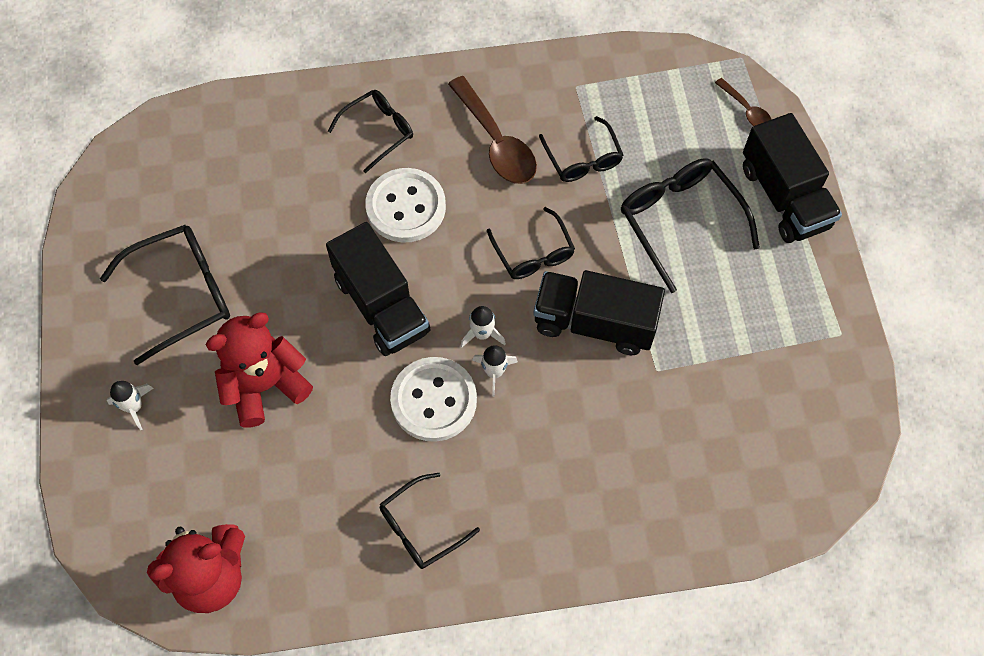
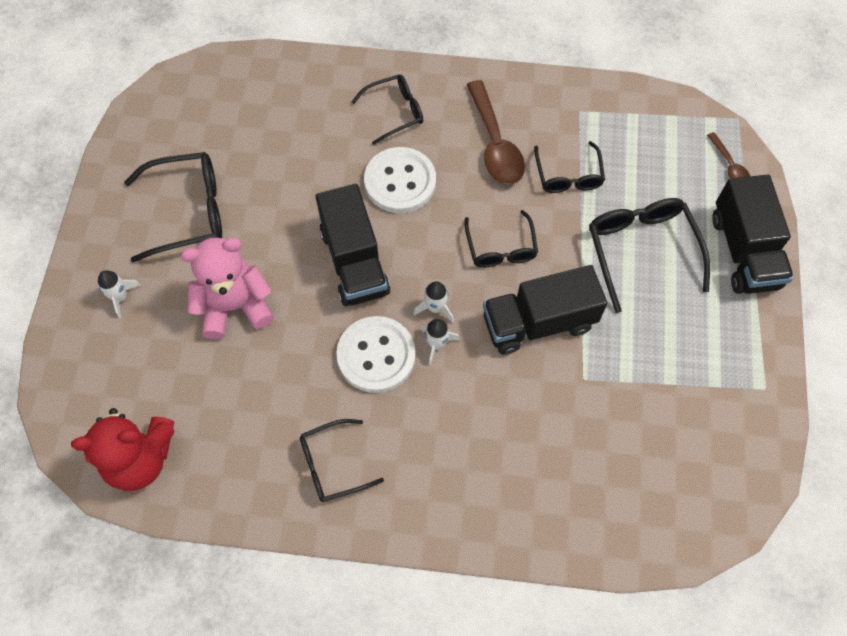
camera: 15 degrees right, 0 degrees up
(265, 385) = (235, 306): red teddy bear -> pink teddy bear
(594, 323) = (538, 322): black truck -> black truck turned 45 degrees counterclockwise

